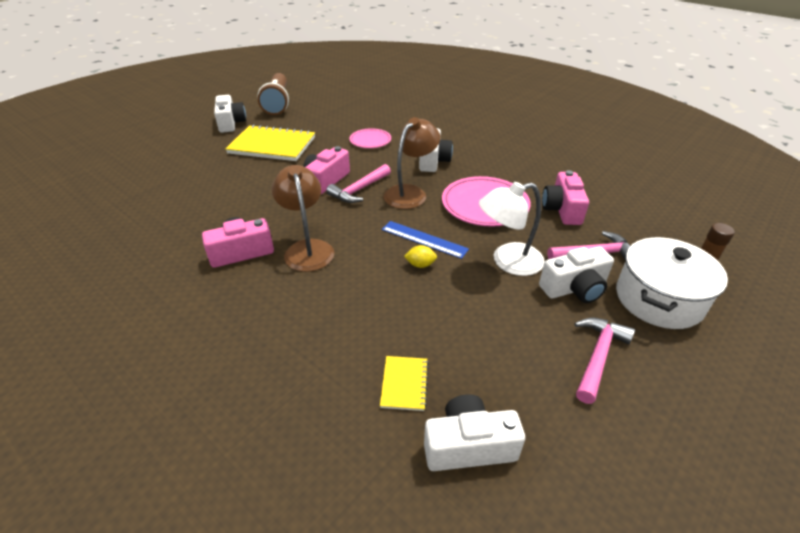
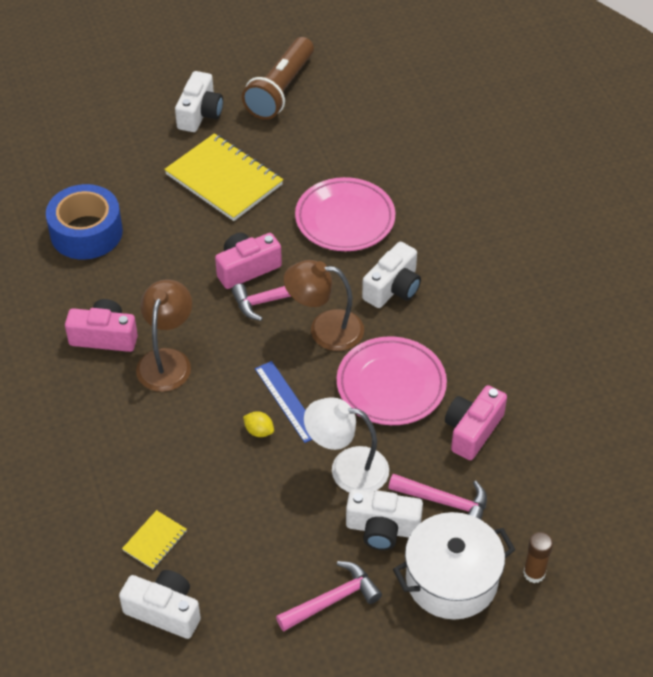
camera: 30 degrees right, 10 degrees up
(183, 198) = (86, 232): none -> blue tape
(370, 141) = (345, 219): pink plate -> pink plate, size x1.72
(410, 193) = (325, 329): brown lamp -> brown lamp turned 150 degrees counterclockwise

